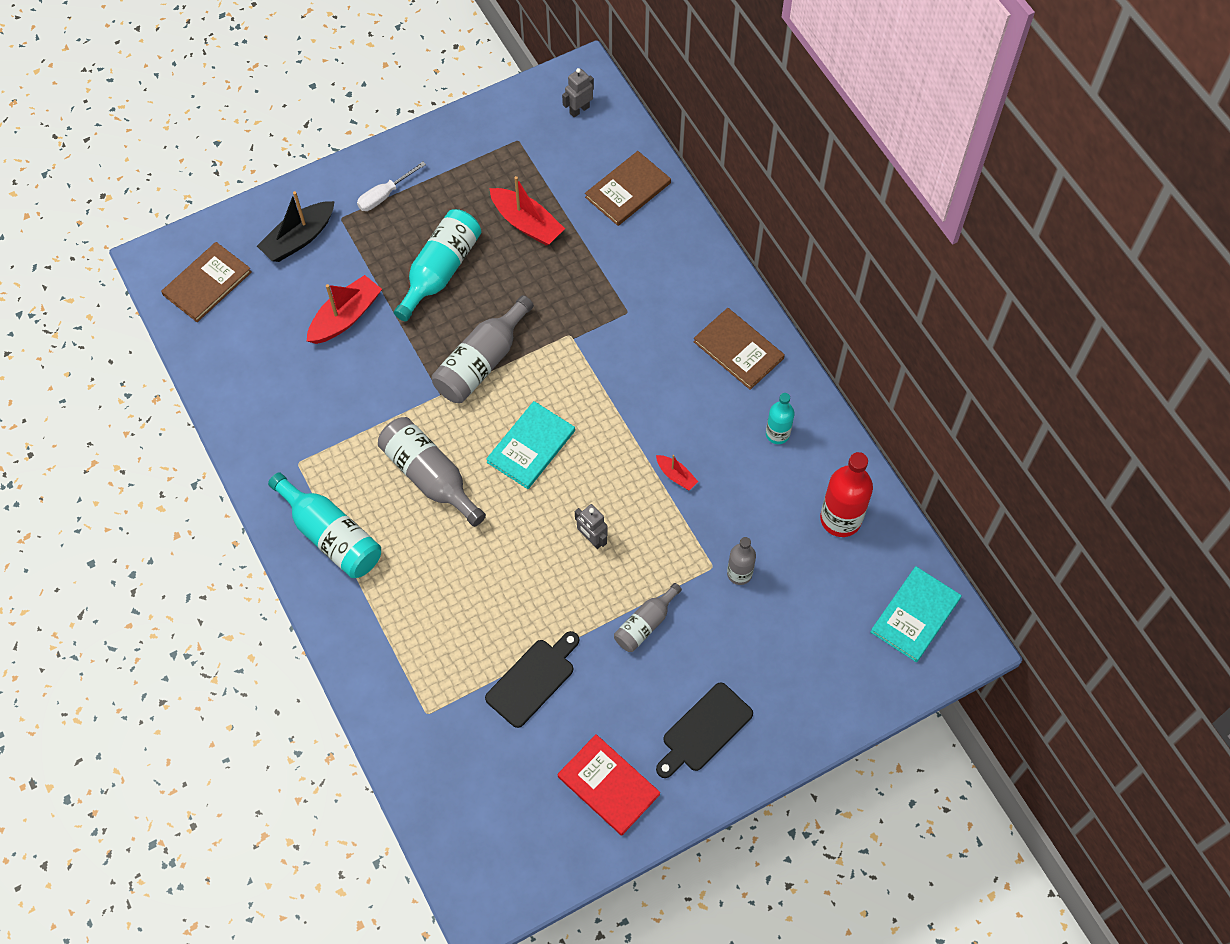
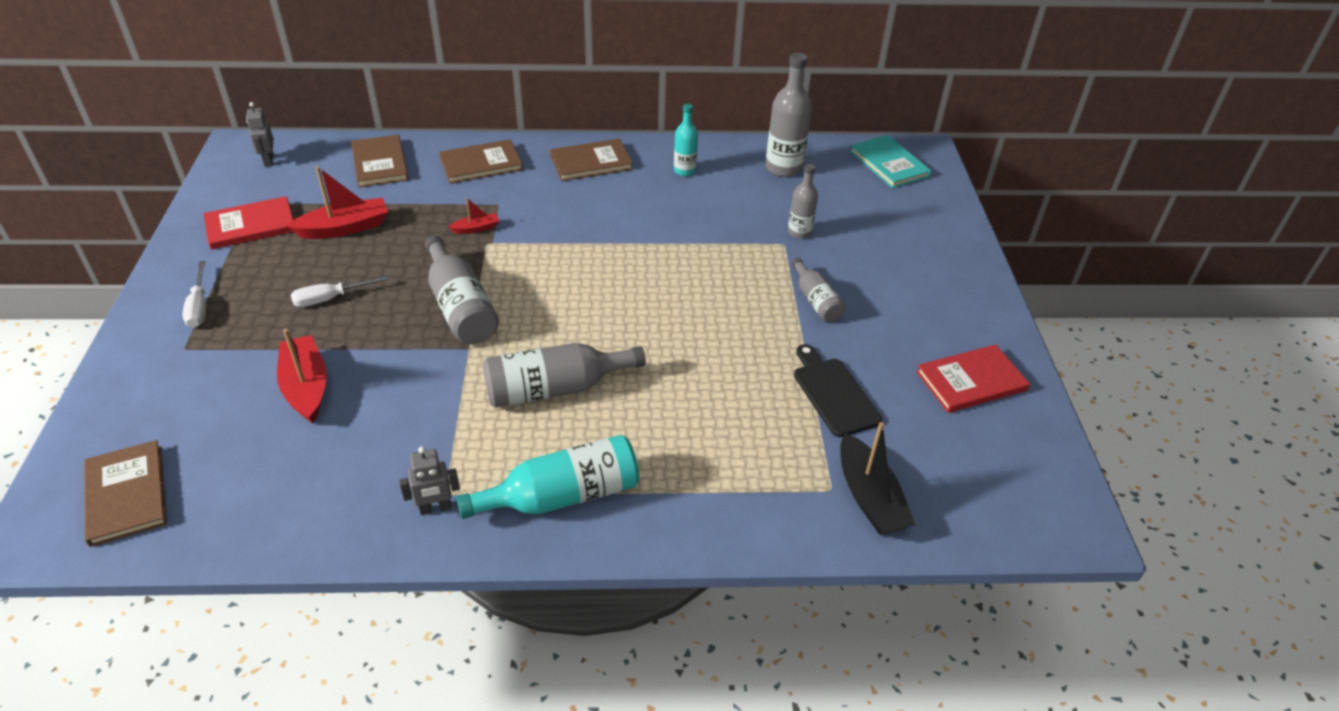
camera: 65 degrees left, 20 degrees down
(299, 239) = (168, 390): black boat -> black boat (869, 497)
(441, 270) = (330, 298): turquoise bottle -> white screwdriver
(491, 159) = (251, 225): none -> red book
(531, 446) = (580, 307): turquoise book -> none
(592, 539) = (708, 302): grey robot -> grey robot (435, 508)
(676, 476) = (681, 233): red boat -> red boat (476, 228)
(677, 265) = (481, 164): none -> brown book
(704, 730) = (939, 302): black cutting board -> none
(840, 519) = (783, 168): red bottle -> grey bottle

